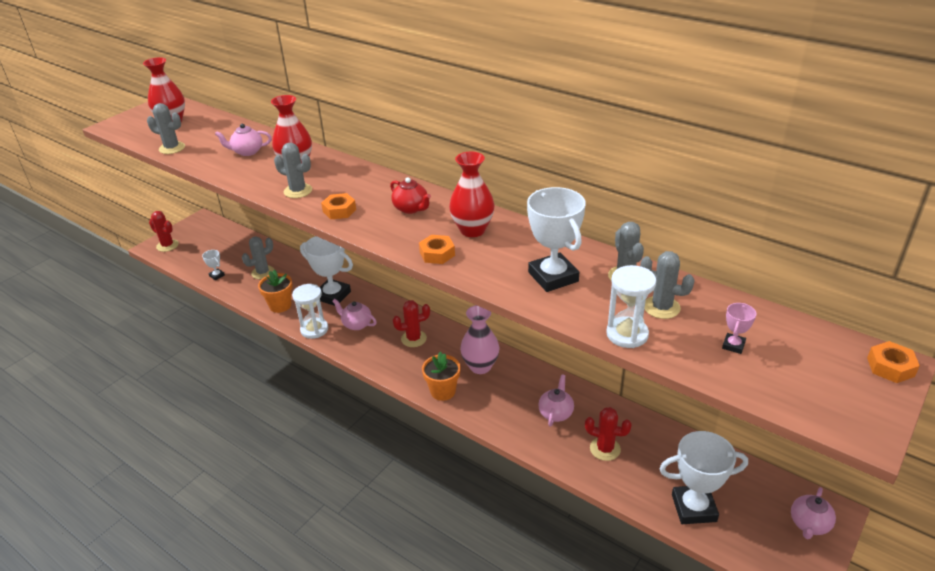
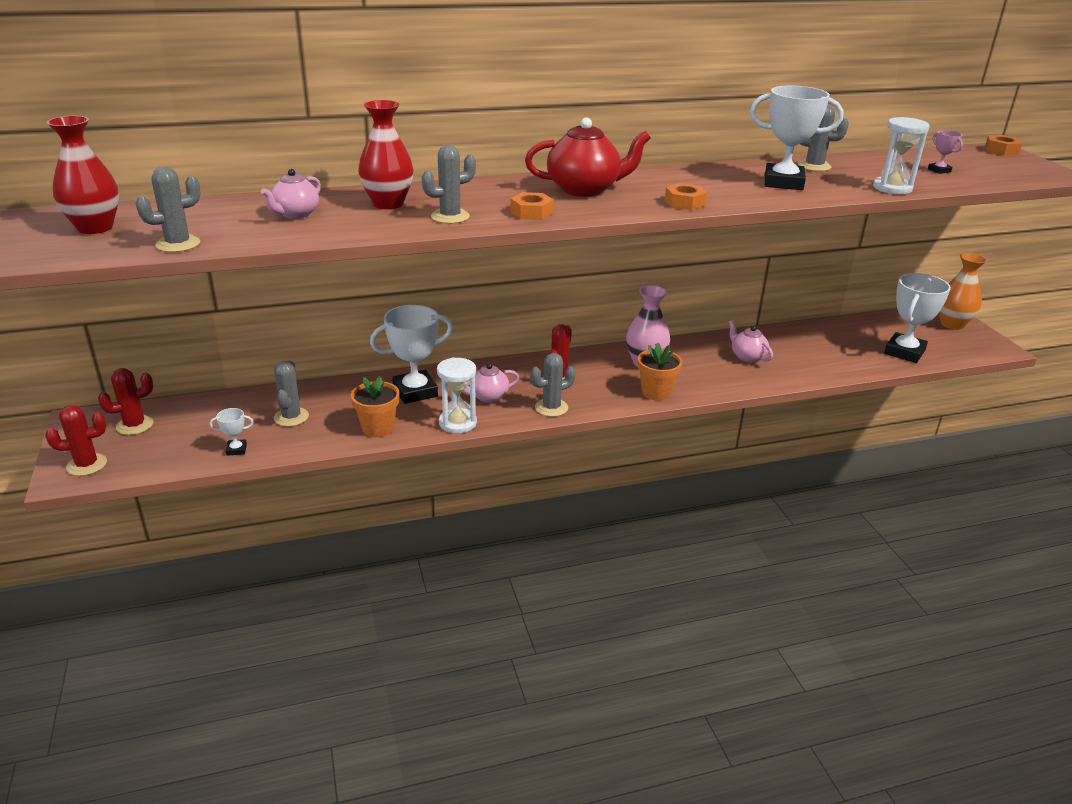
camera: 55 degrees left, 5 degrees down
(411, 208) = (585, 189): red teapot -> red teapot, size x1.70
(472, 230) = (665, 182): red vase -> none
(605, 449) = (811, 356): red cactus -> red cactus (135, 425)
(661, 307) = (870, 171): grey cactus -> grey cactus (551, 408)
(809, 524) = (952, 324): pink teapot -> orange vase

